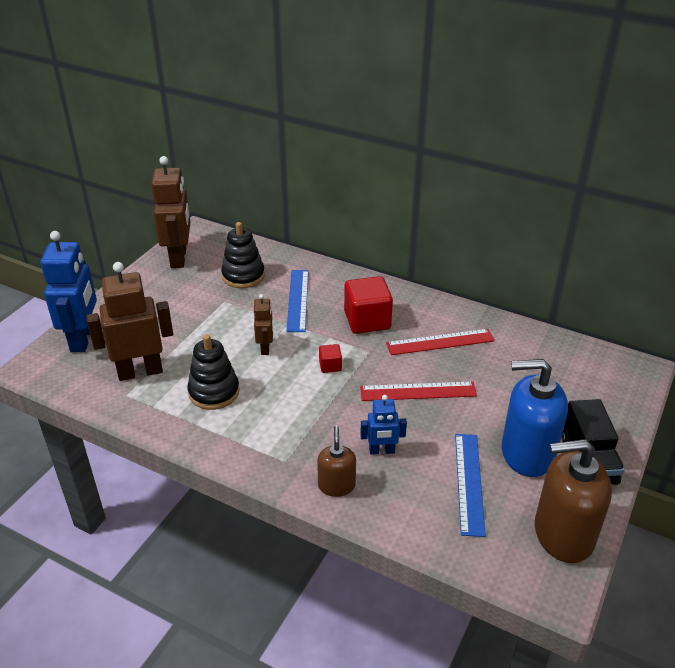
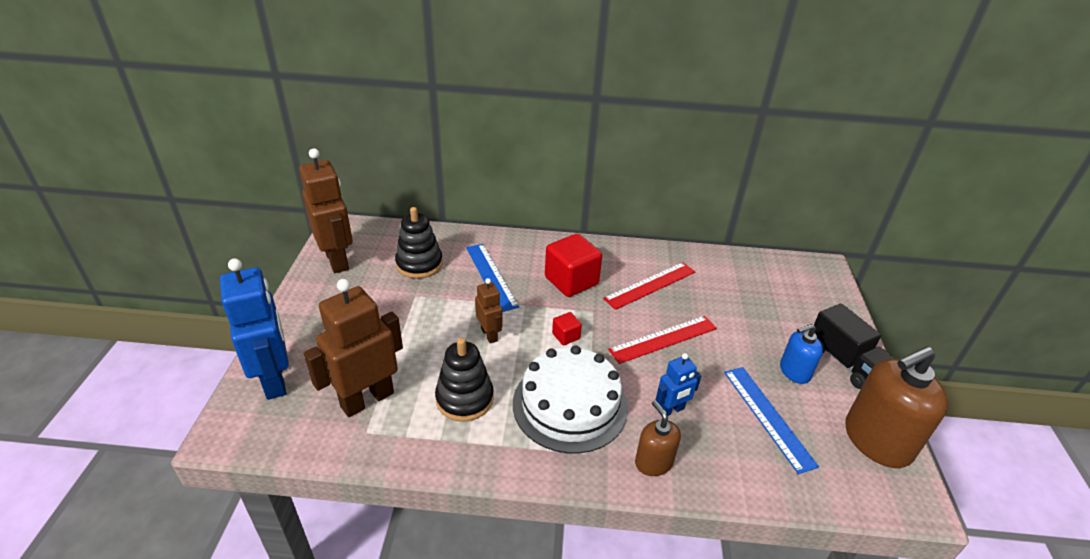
camera: 25 degrees left, 0 degrees up
(296, 421) = (570, 404): none -> white cake
(527, 453) = (794, 372): blue soap dispenser -> blue soap dispenser, size x0.54

